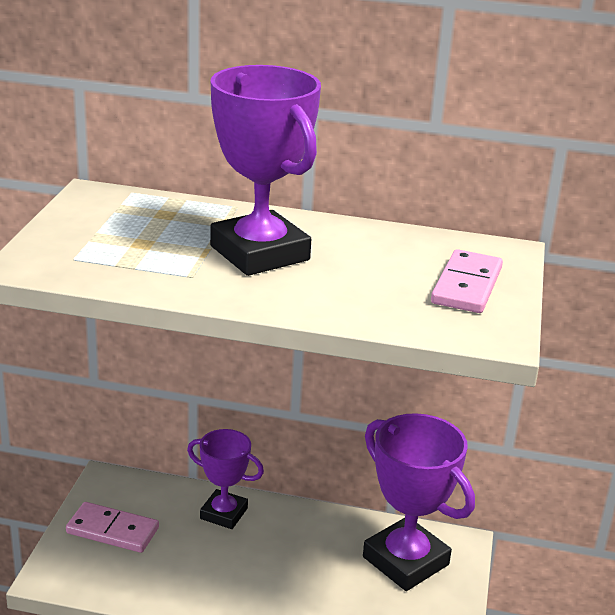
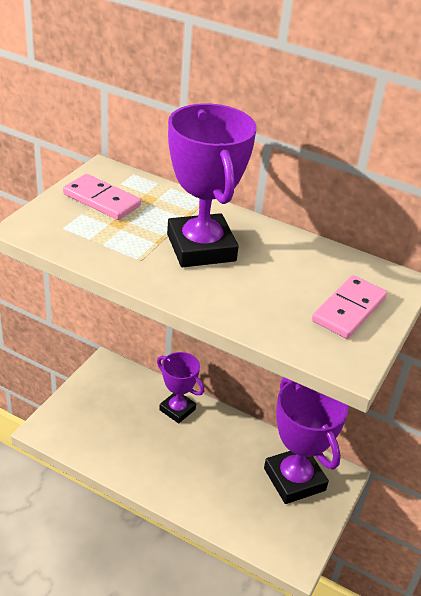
camera: 15 degrees right, 10 degrees up
(112, 531) = (96, 405): pink domino -> pink domino (101, 200)

